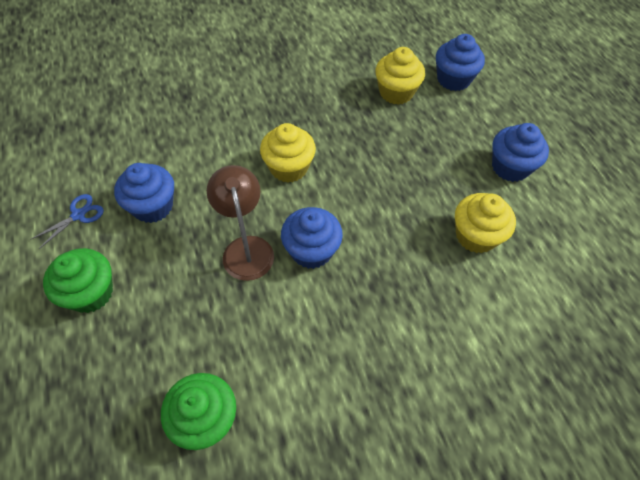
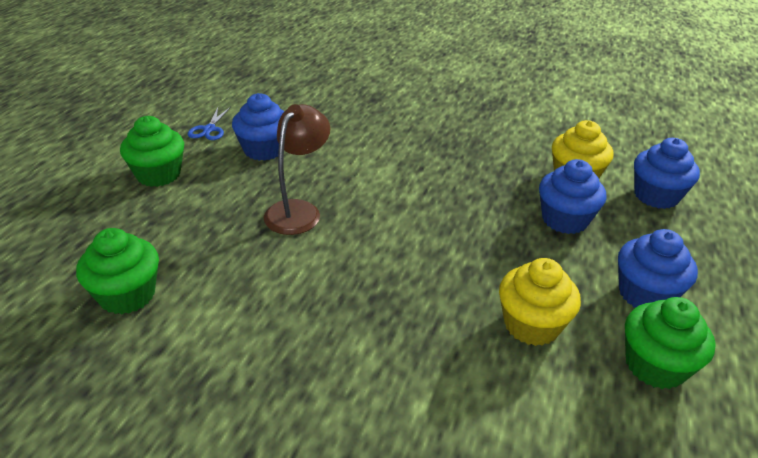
camera: 40 degrees right, 20 degrees down
(78, 215) = (209, 129): blue scissors -> blue scissors turned 105 degrees clockwise
(289, 168) = (401, 179): yellow cupcake -> none
(311, 250) = (350, 242): blue cupcake -> blue cupcake (564, 220)
(554, 217) = (655, 365): none -> green cupcake

